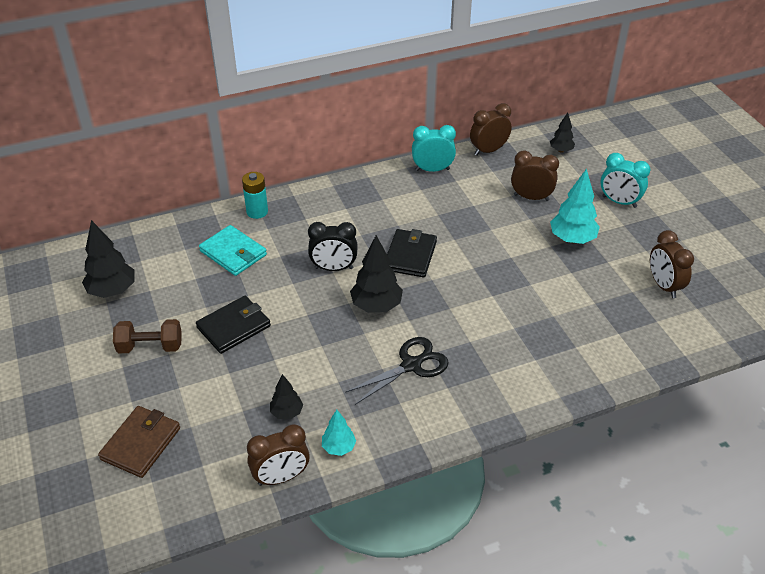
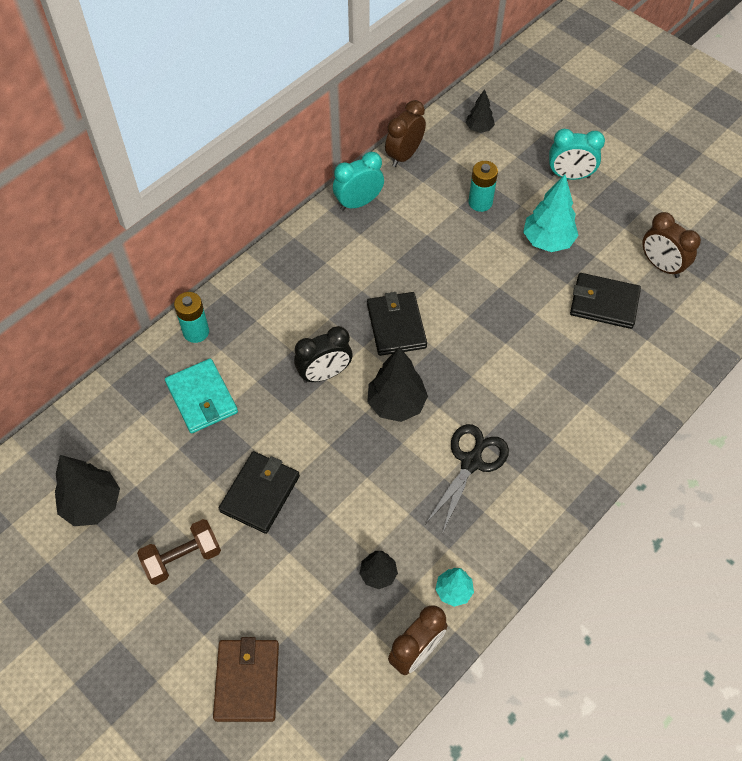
camera: 25 degrees left, 15 degrees up
(233, 253) = (202, 398): turquoise wallet -> turquoise wallet turned 45 degrees clockwise
(531, 197) = (480, 202): brown clock -> turquoise battery
(595, 295) = (604, 303): none -> black wallet

